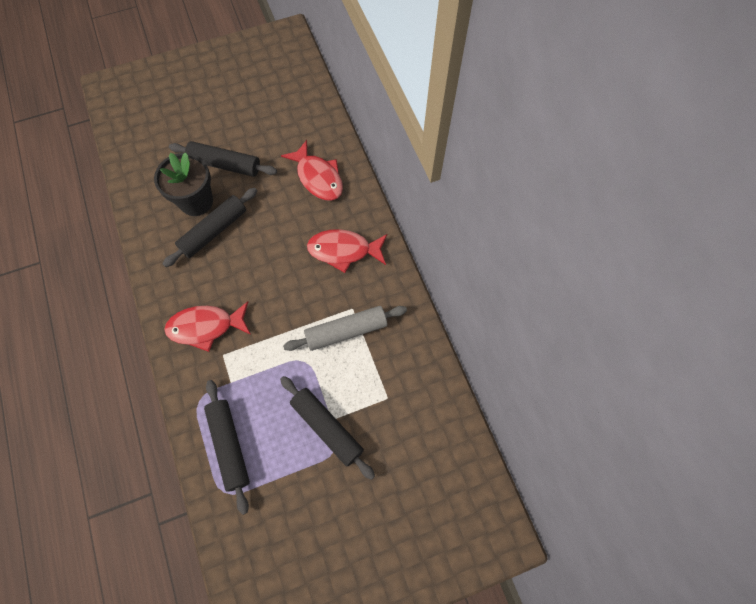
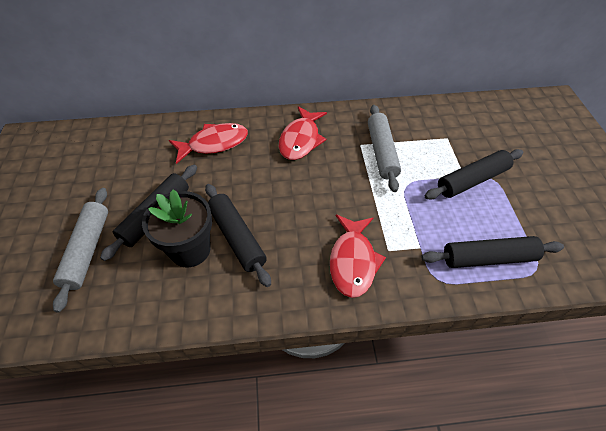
camera: 75 degrees left, 15 degrees down
(183, 133) = (87, 250): none -> grey rolling pin

